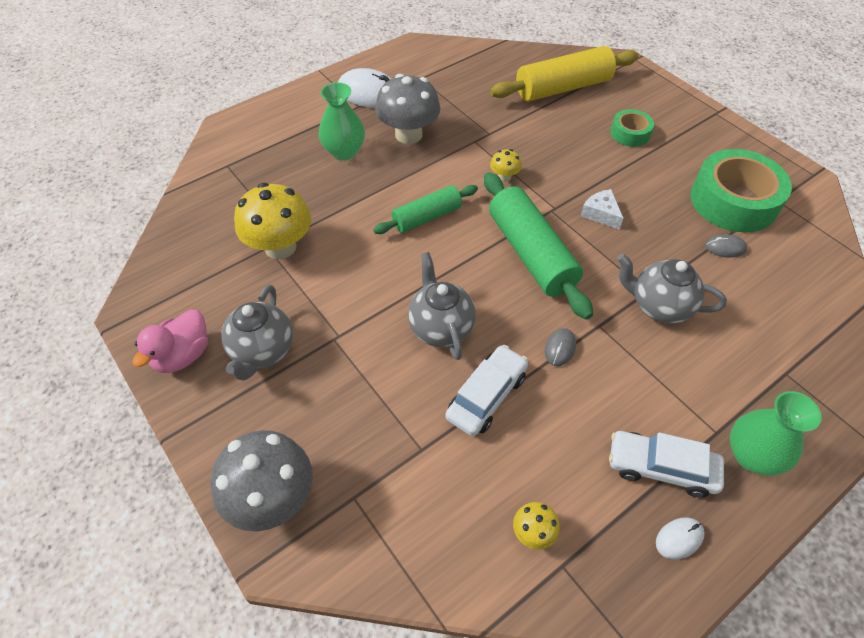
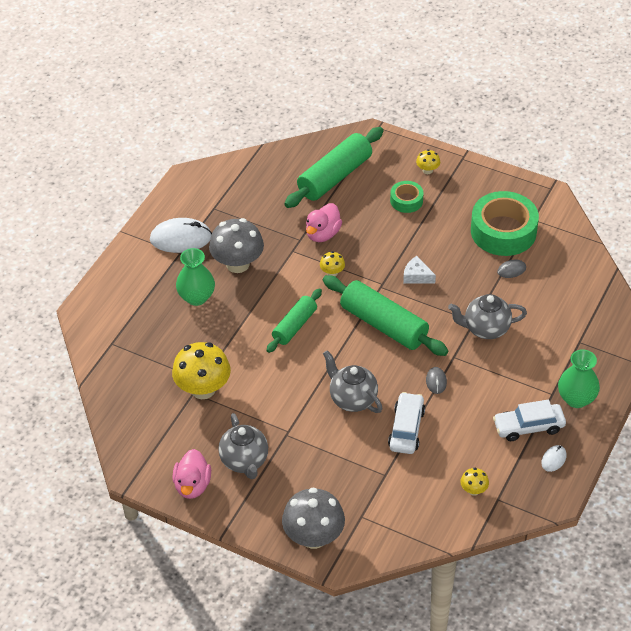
camera: 25 degrees left, 5 degrees down
(517, 136) = (323, 234): none -> pink duck
(563, 88) = (335, 177): yellow rolling pin -> green rolling pin
(669, 112) = (427, 170): none -> yellow mushroom

